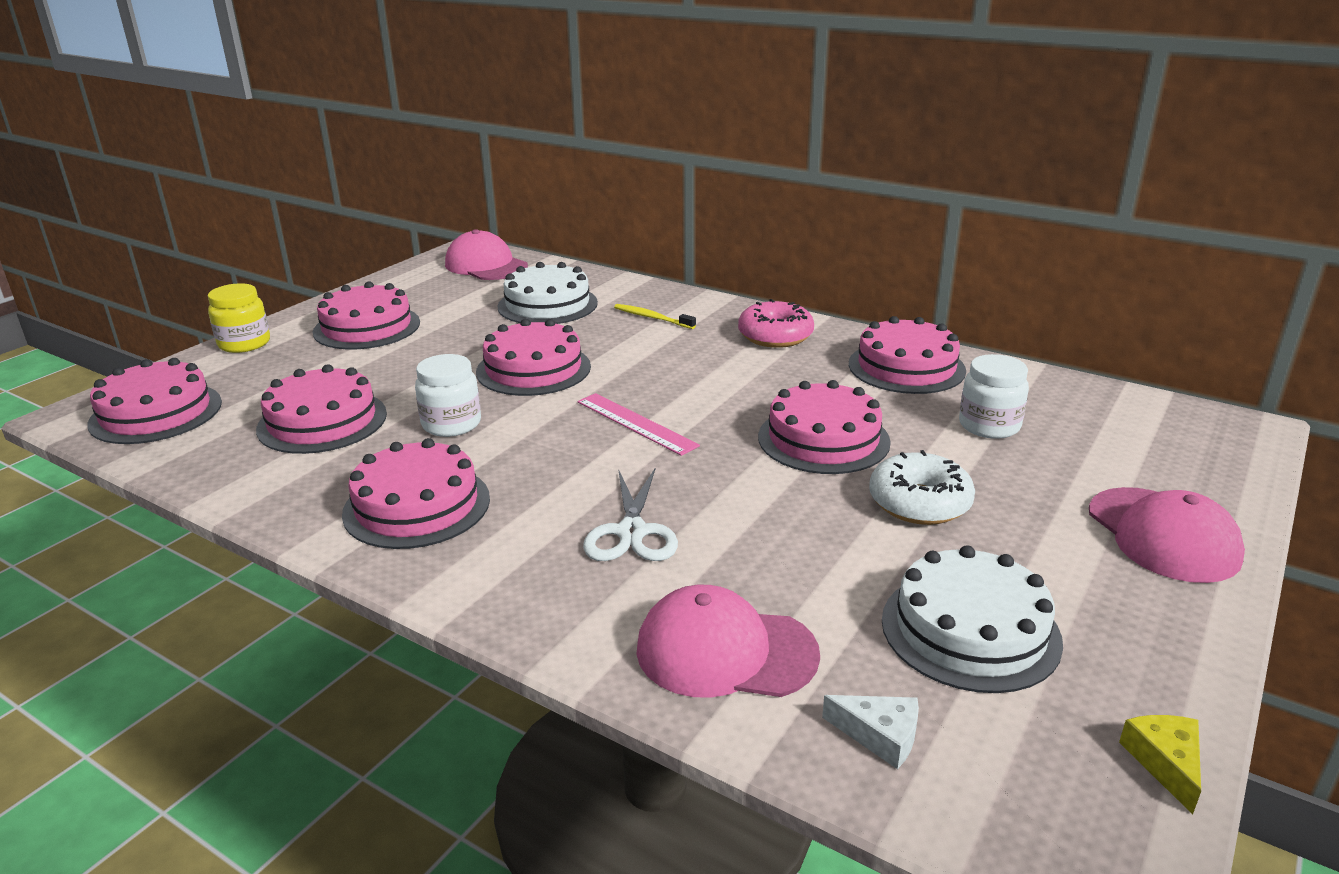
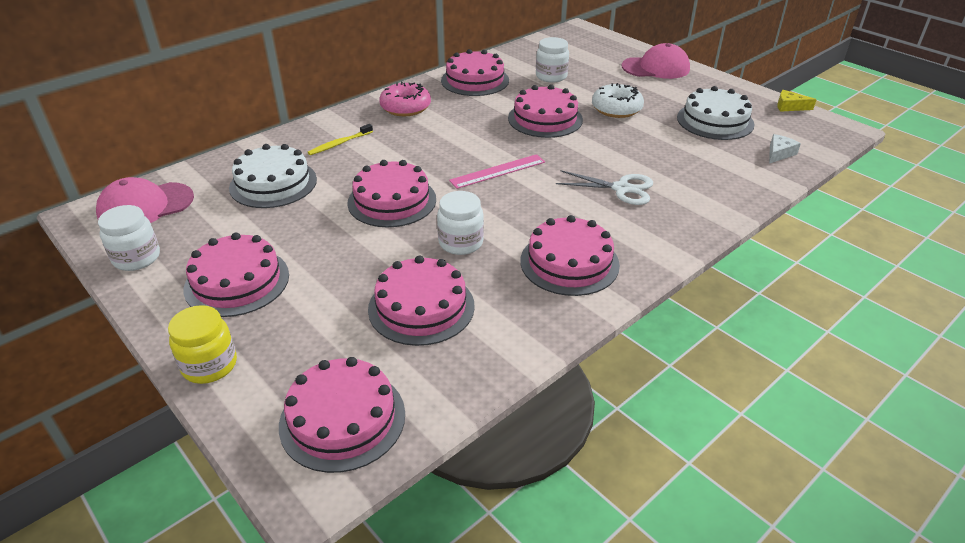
camera: 75 degrees left, 10 degrees up
(401, 282) = (136, 258): none -> white jar
(725, 651) = (725, 178): pink cap -> none

